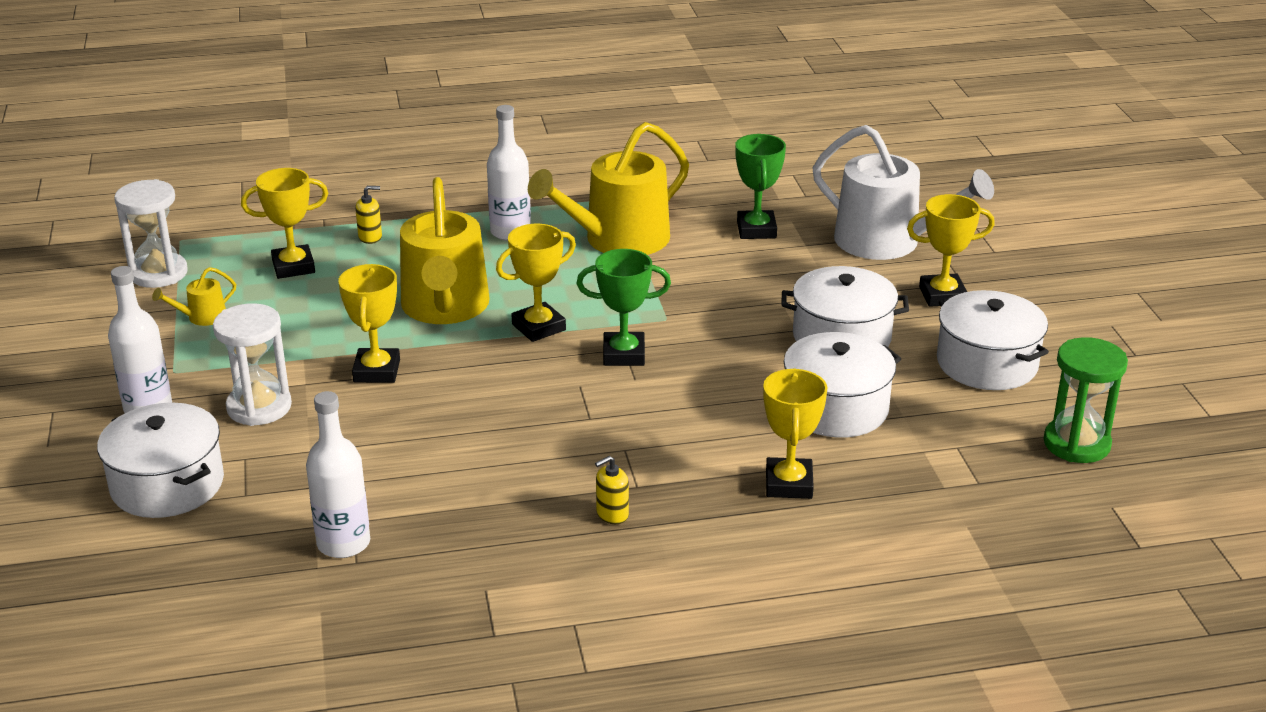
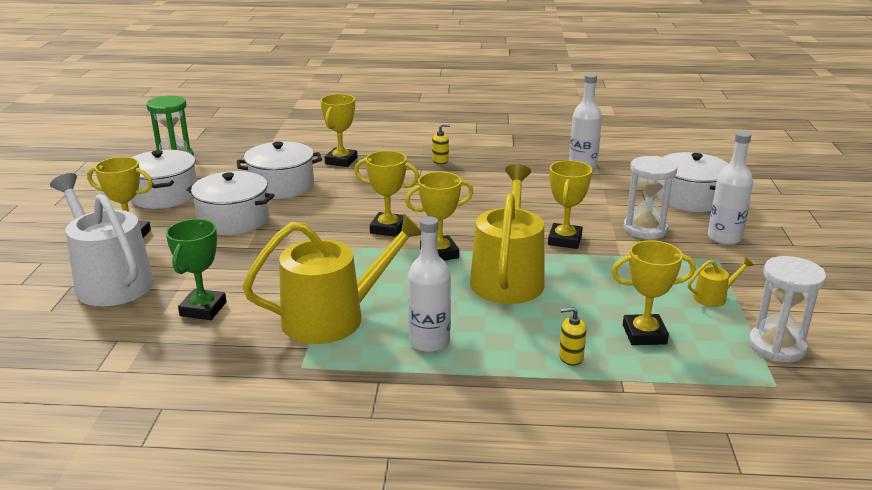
camera: 165 degrees left, 5 degrees down
(624, 354) = (388, 228): green trophy -> yellow trophy

